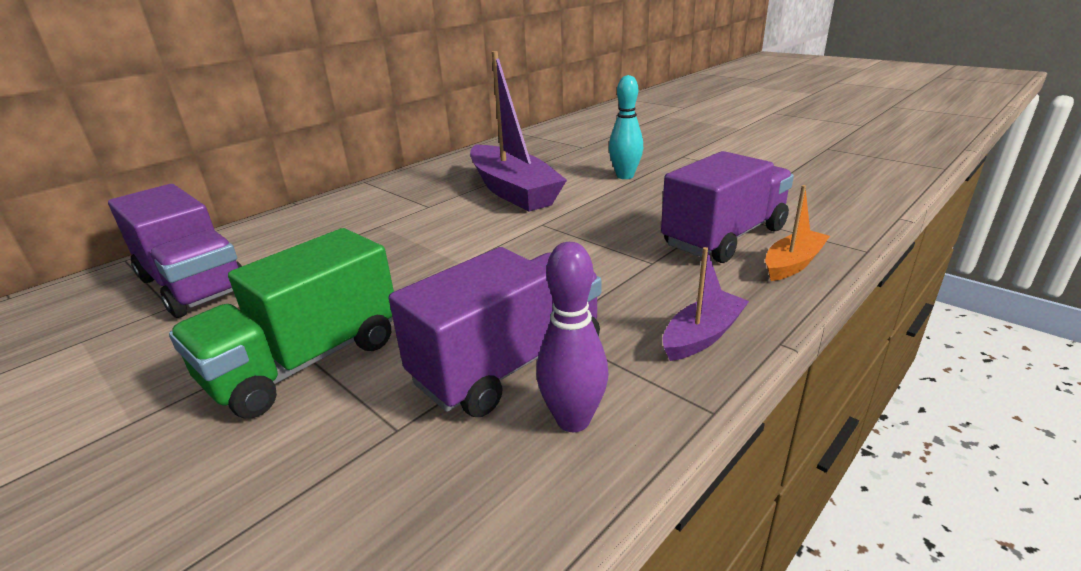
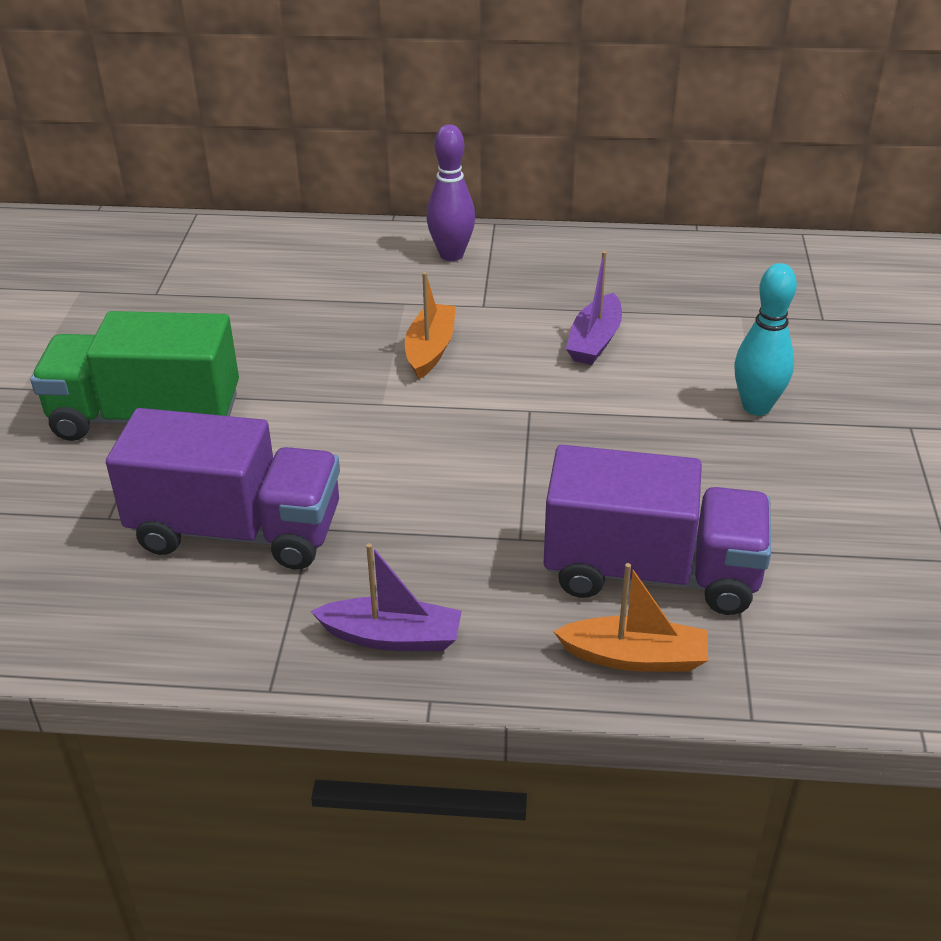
camera: 50 degrees right, 10 degrees up
(194, 285) = (194, 280): purple truck -> none
(438, 232) = (430, 349): none -> orange boat
(513, 191) = (595, 341): purple boat -> purple boat, size x0.49
(573, 420) = (191, 607): purple bowling pin -> purple bowling pin (451, 255)

